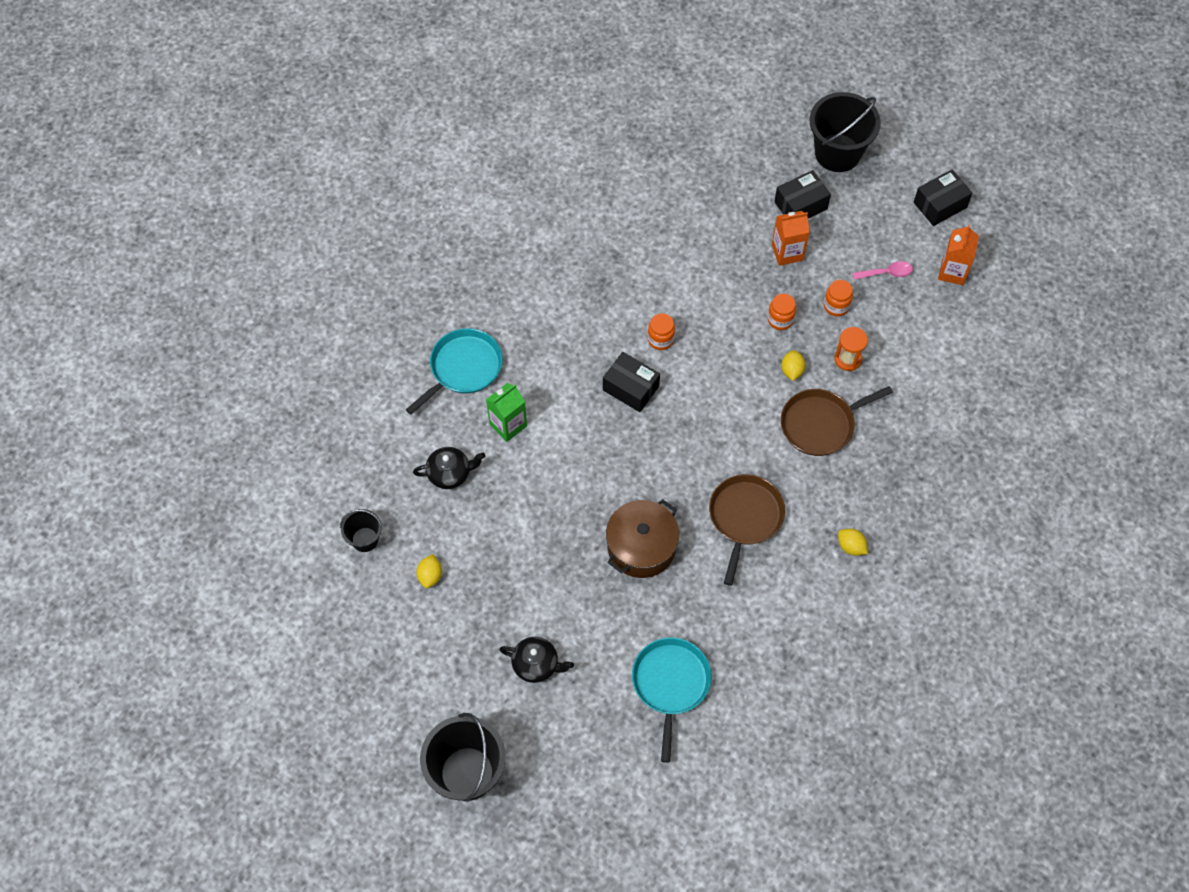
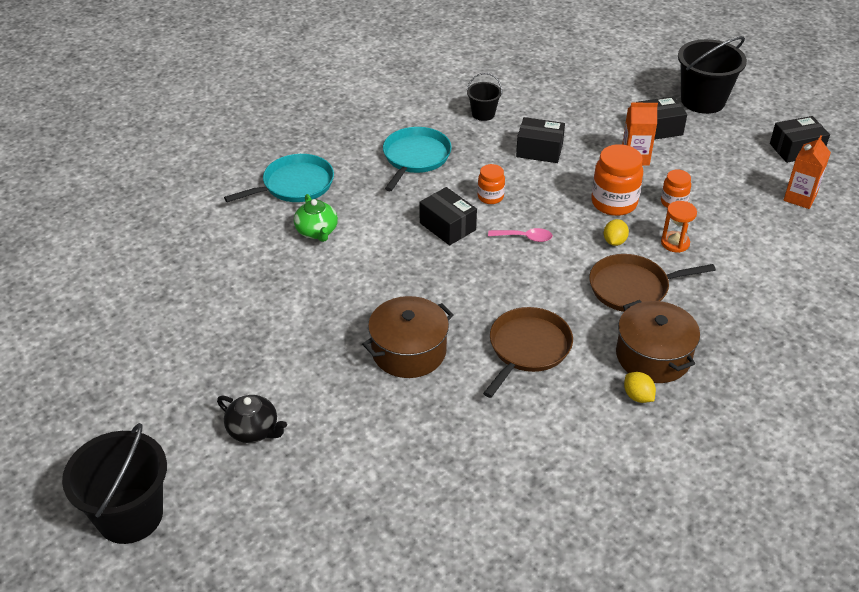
camera: 15 degrees right, 20 degrees down
(365, 539) = (136, 291): black bucket -> black bucket (483, 114)
(430, 575) = (183, 332): yellow lemon -> none
(450, 473) = (244, 257): black teapot -> none
(508, 425) = (317, 232): green carton -> green teapot
(670, 684) = (392, 480): turquoise pan -> turquoise pan (415, 157)
(691, 264) = (539, 150): none -> black box
(780, 320) = (614, 203): orange jar -> orange jar, size x1.75
(854, 499) = (653, 356): none -> brown pot
(886, 273) = (731, 187): pink spoon -> pink spoon (524, 237)

